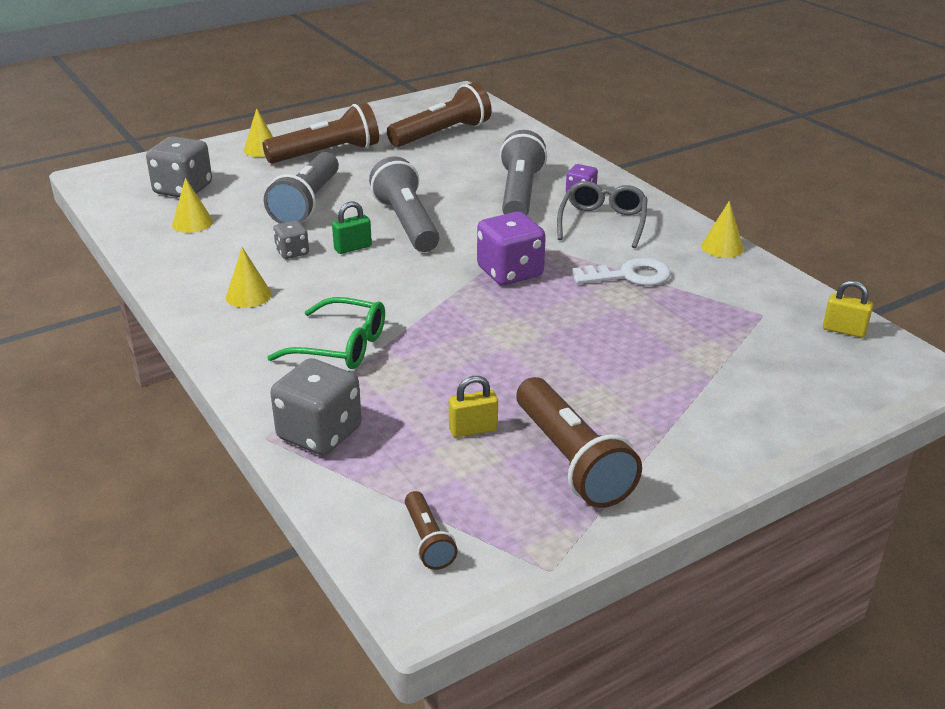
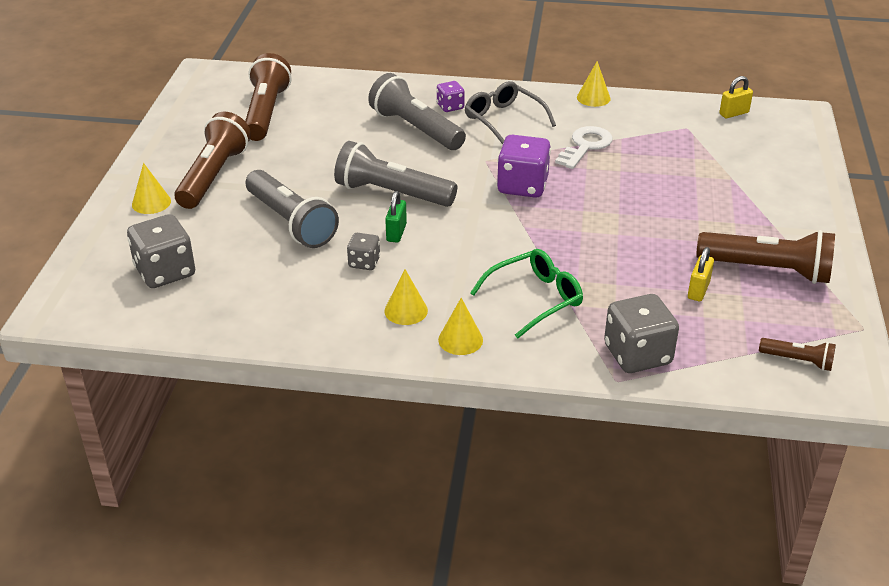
camera: 50 degrees left, 5 degrees up
(192, 223) = (239, 291): yellow cone -> yellow cone (460, 340)

